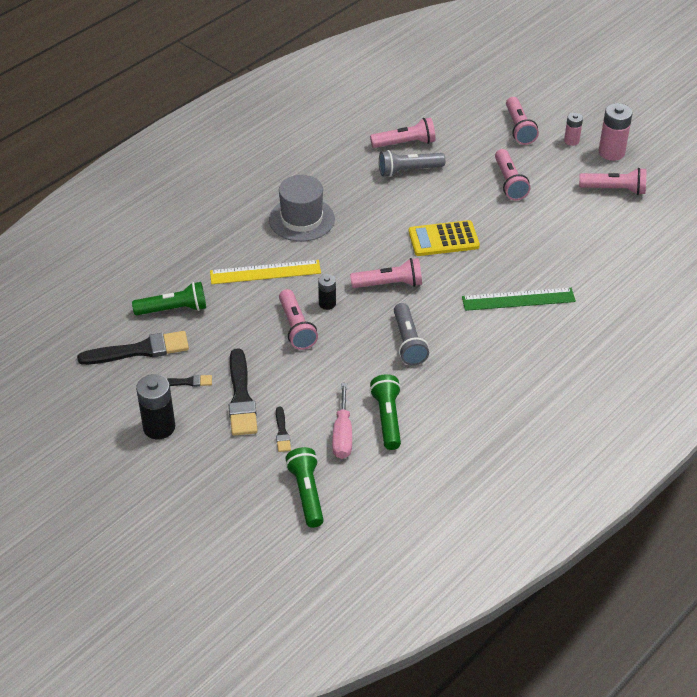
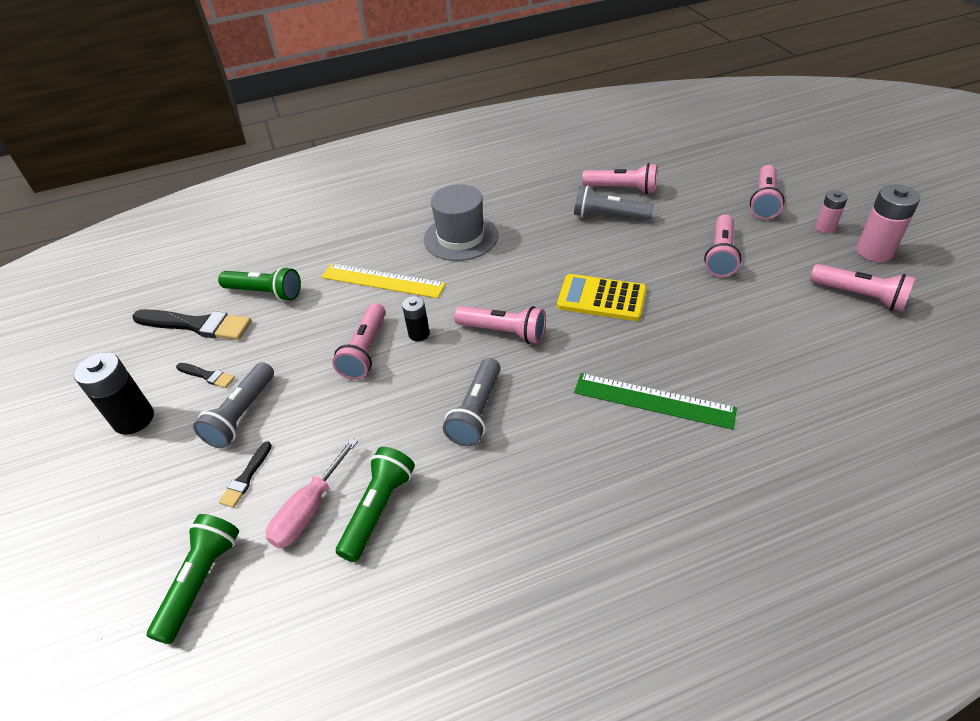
camera: 30 degrees right, 0 degrees up
(241, 397) = (242, 414): black brush -> grey flashlight

